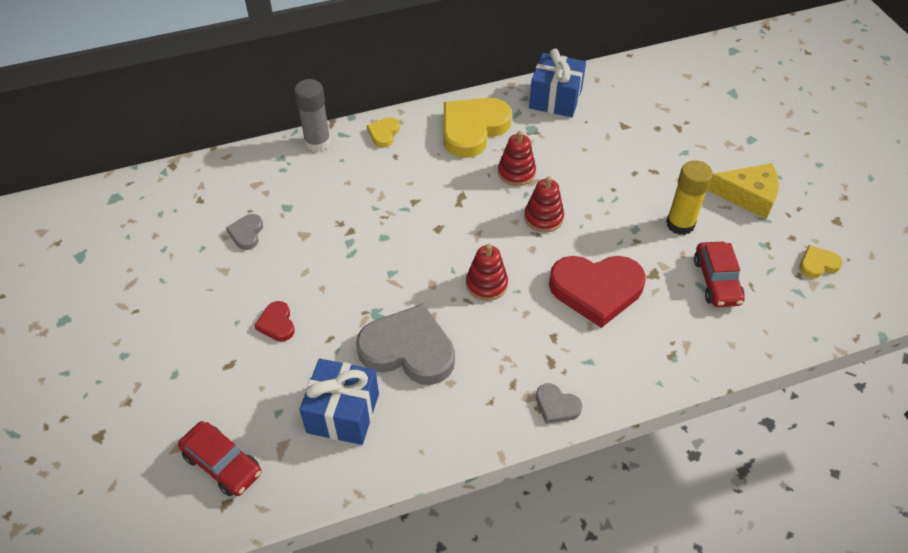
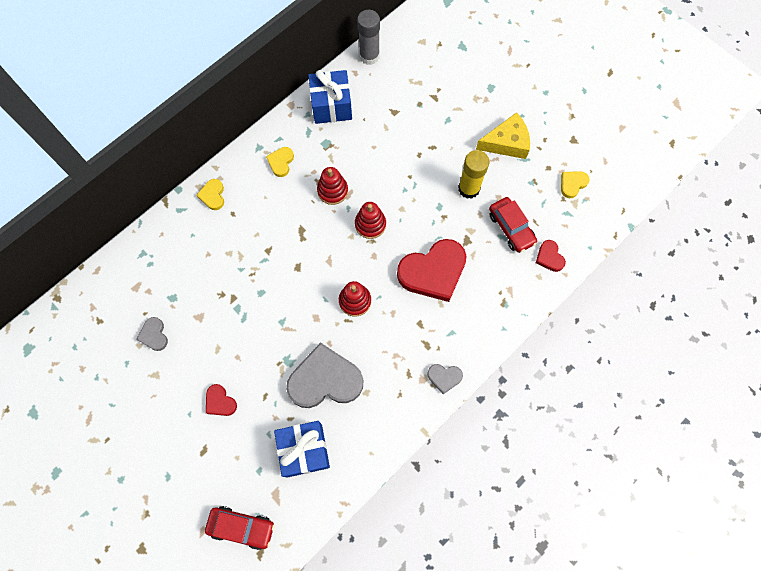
camera: 25 degrees left, 20 degrees up
(317, 142) = (164, 226): grey glue stick -> grey glue stick (369, 56)
(473, 129) = (281, 162): yellow heart -> yellow heart, size x0.46
(755, 329) = (549, 257): none -> red heart

